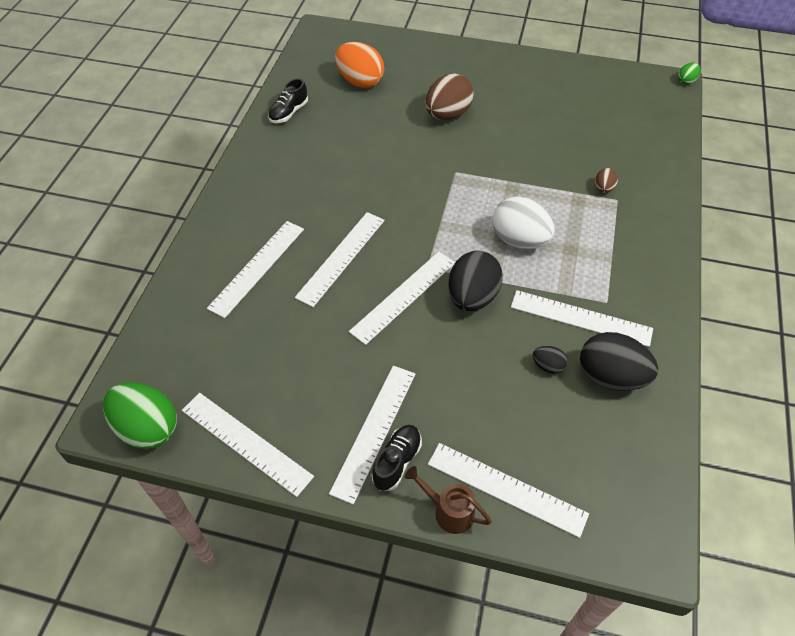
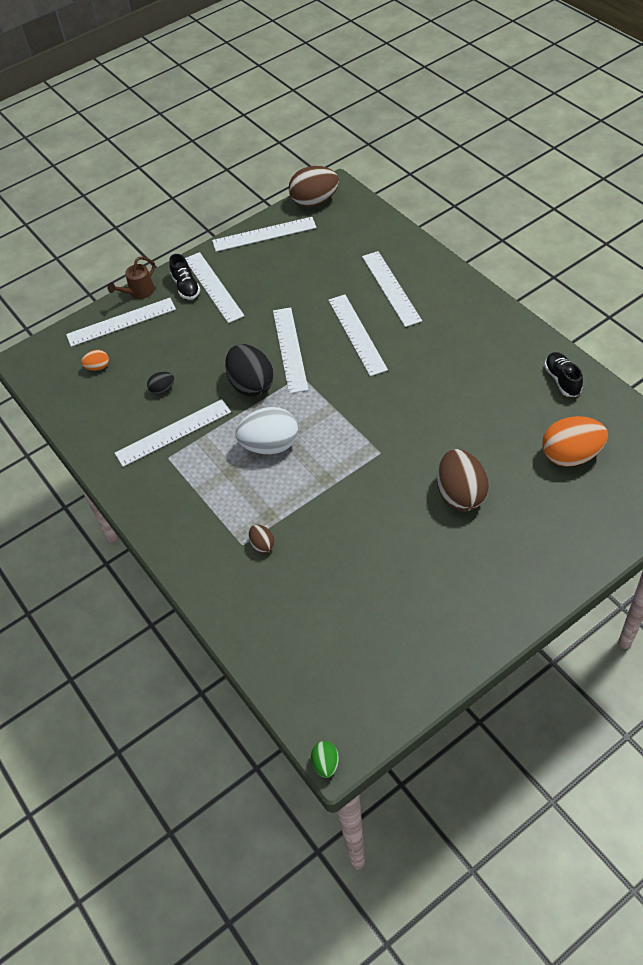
camera: 135 degrees right, 0 degrees up
(148, 428) = (314, 202): green egg -> brown egg
(448, 511) = (138, 292): brown watering can -> brown watering can turned 150 degrees clockwise
(584, 454) = (98, 367): none -> orange egg
(610, 377) = (121, 415): black egg -> none

